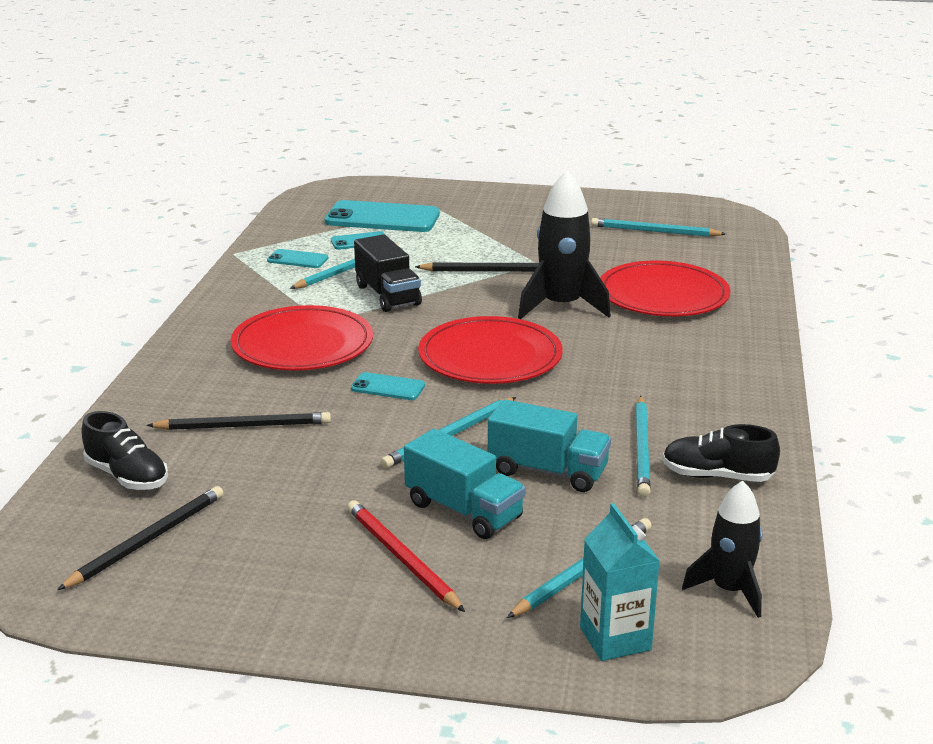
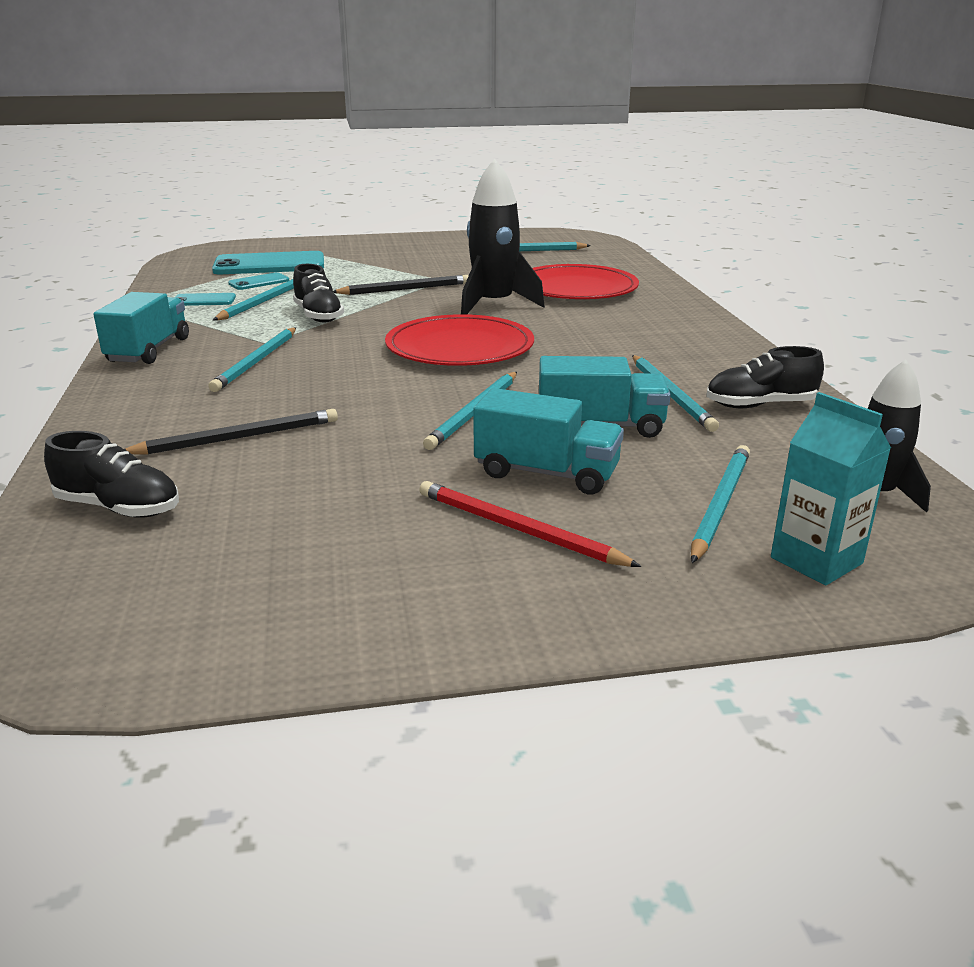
camera: 20 degrees left, 0 degrees up
(148, 540) = (187, 570): black pencil -> none
(222, 316) = (149, 350): none -> turquoise truck
(302, 344) = (256, 362): red plate -> turquoise pencil
(387, 295) = (318, 316): black truck -> black shoe
(388, 387) = (376, 383): turquoise phone -> none

